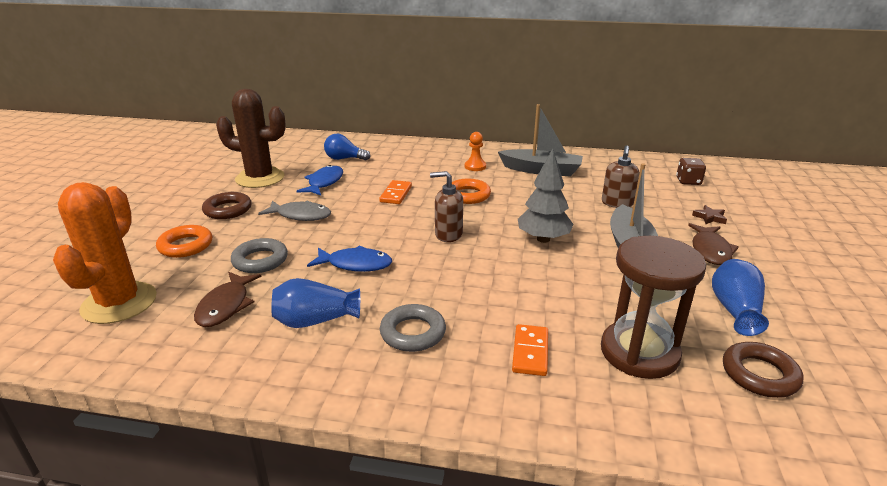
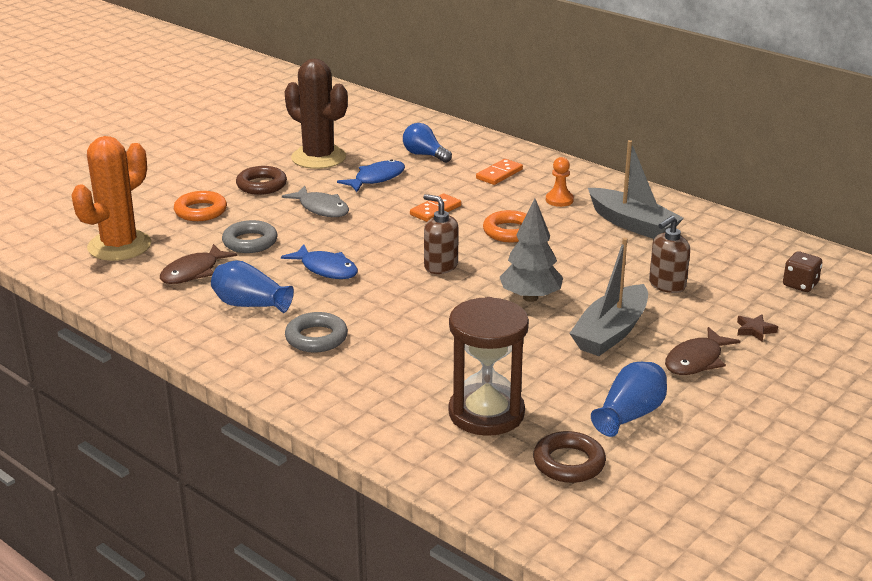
camera: 30 degrees right, 0 degrees up
(530, 352) = (394, 382): orange domino -> orange domino (499, 174)

